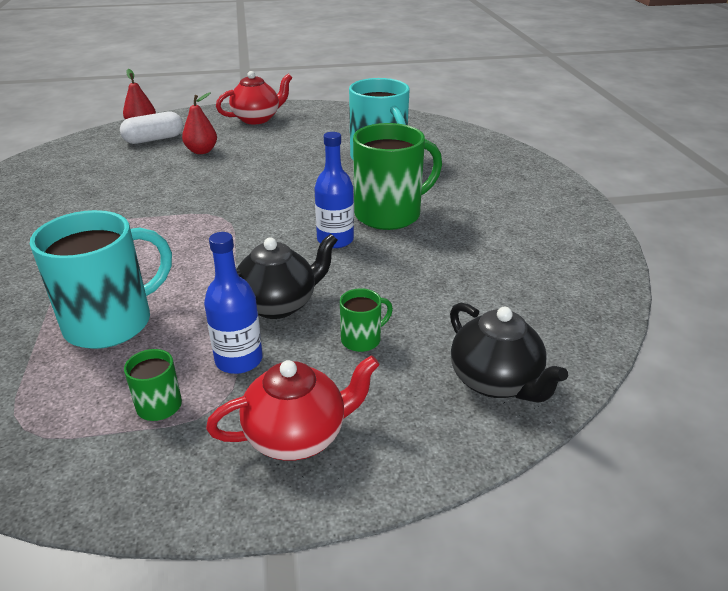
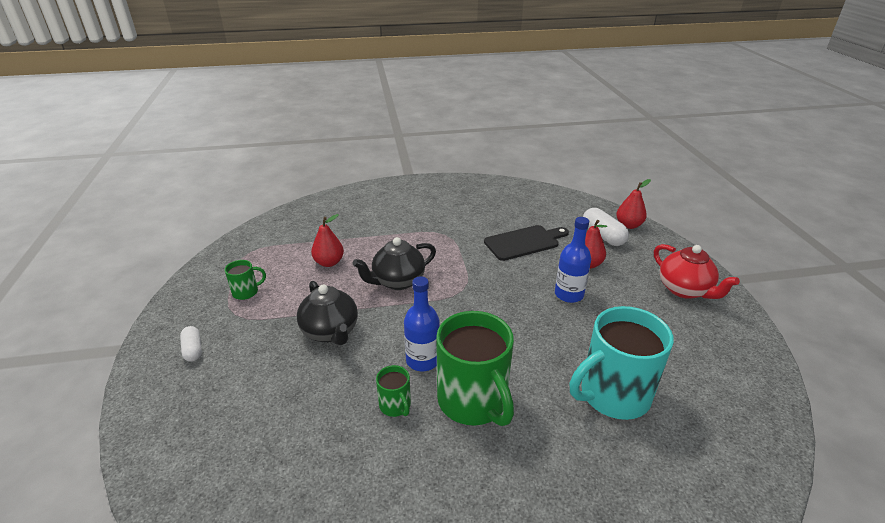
camera: 90 degrees right, 0 degrees up
(111, 322) = (329, 262): turquoise mug -> red pear
(142, 178) = (524, 242): none -> black cutting board
(239, 360) = (274, 318): blue bottle -> blue bottle (569, 294)
(297, 436) = (193, 349): red teapot -> white capsule
(362, 339) = (274, 379): green mug -> green mug (395, 406)
(495, 381) = (192, 464): black teapot -> black teapot (397, 281)

